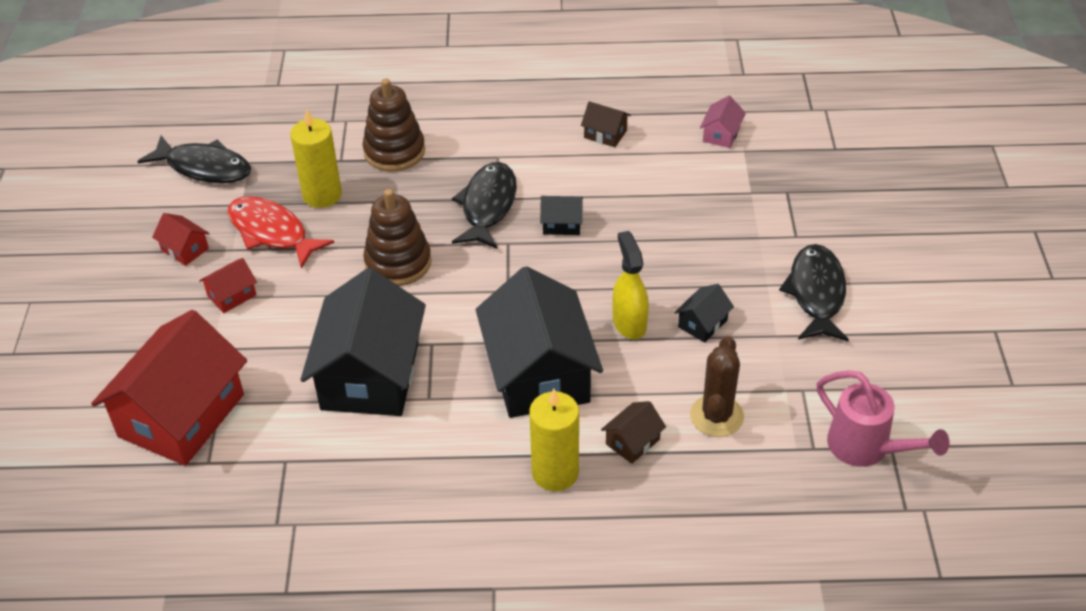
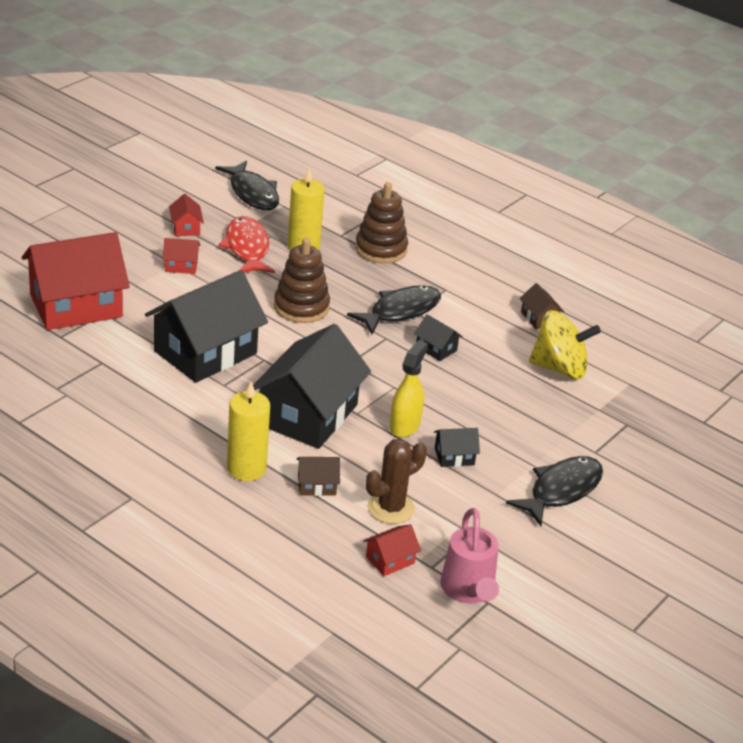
camera: 35 degrees right, 10 degrees down
(677, 173) = (559, 368): none -> yellow spinning top
(721, 134) = (625, 365): pink house -> none
(776, 469) = (390, 560): none -> red house

